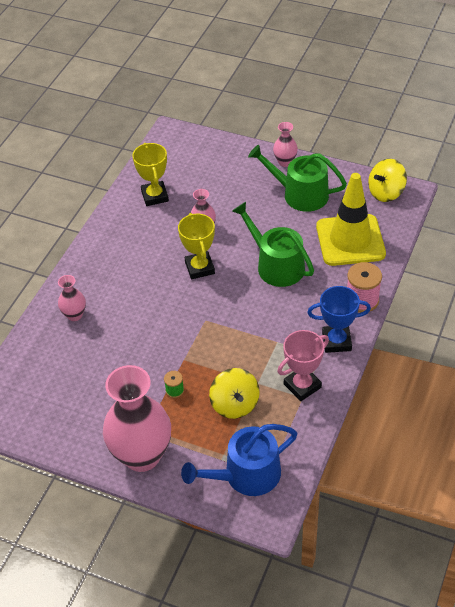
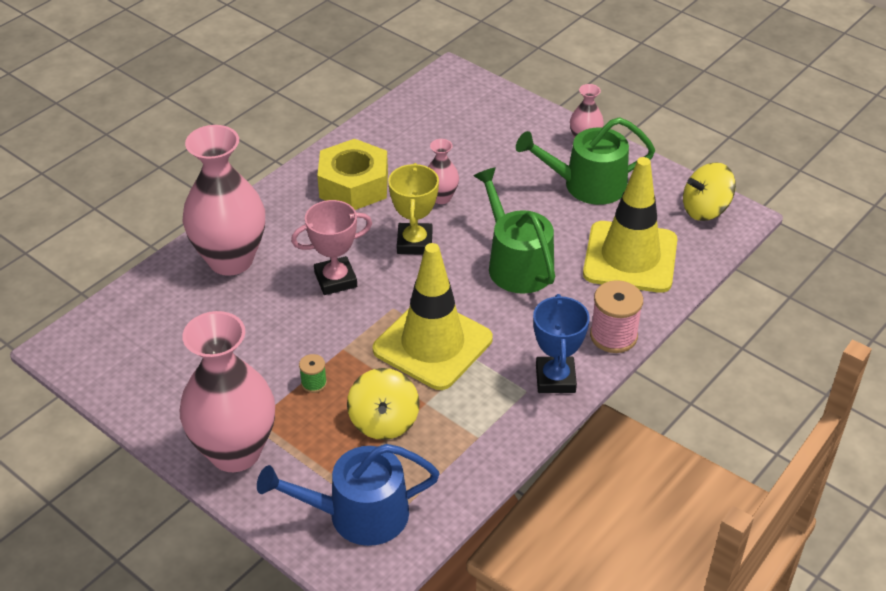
camera: 15 degrees right, 5 degrees down
(74, 315) = (231, 260): pink vase -> pink vase, size x2.16
(138, 235) = (354, 185): none -> yellow nut
(155, 196) = (396, 144): yellow trophy -> none
(244, 339) = (432, 344): none -> yellow traffic cone
(300, 194) = (587, 185): green watering can -> green watering can turned 45 degrees counterclockwise
(302, 386) = (484, 422): pink trophy -> pink trophy (335, 280)
(336, 341) = (555, 379): blue trophy -> blue trophy turned 75 degrees clockwise

